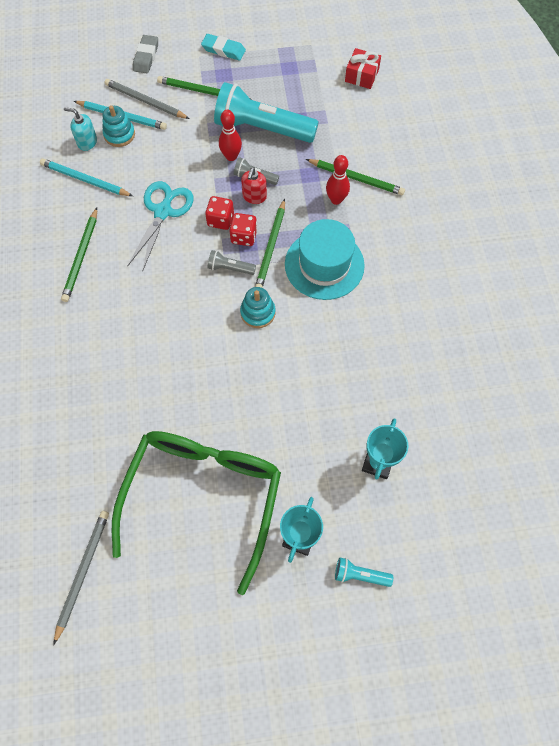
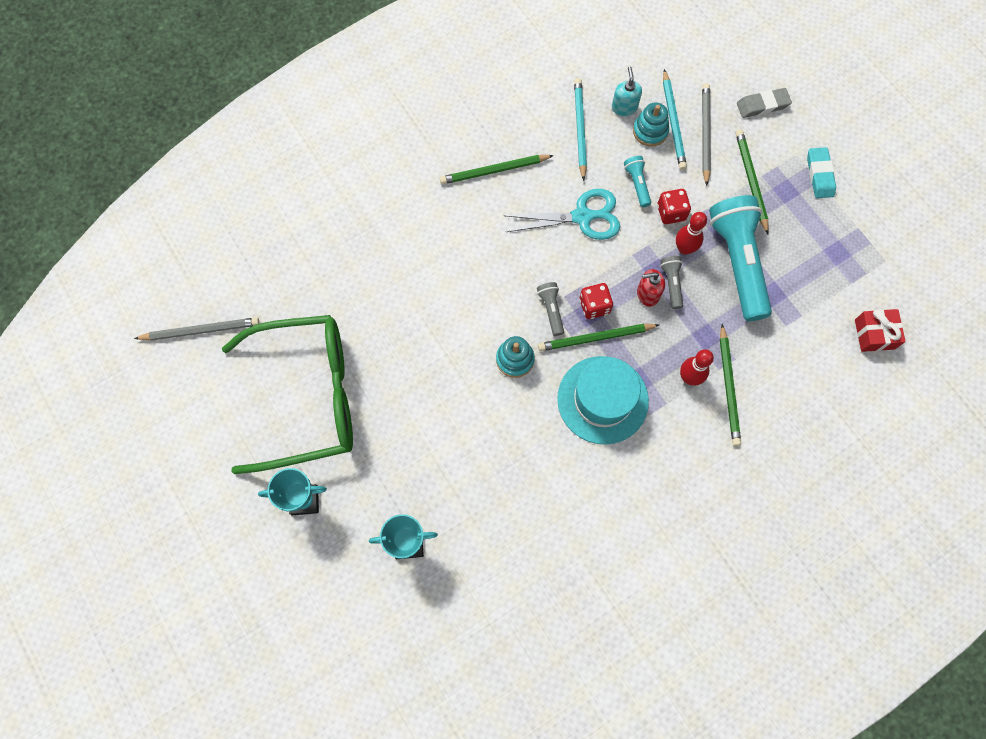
camera: 65 degrees right, 5 degrees up
(220, 220) = (601, 275): red dice -> red dice (671, 213)
(360, 575) = (292, 571): turquoise flashlight -> turquoise flashlight (637, 184)

